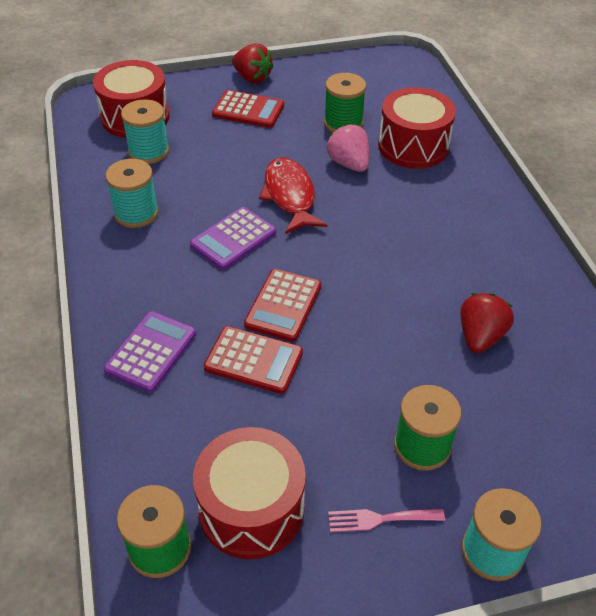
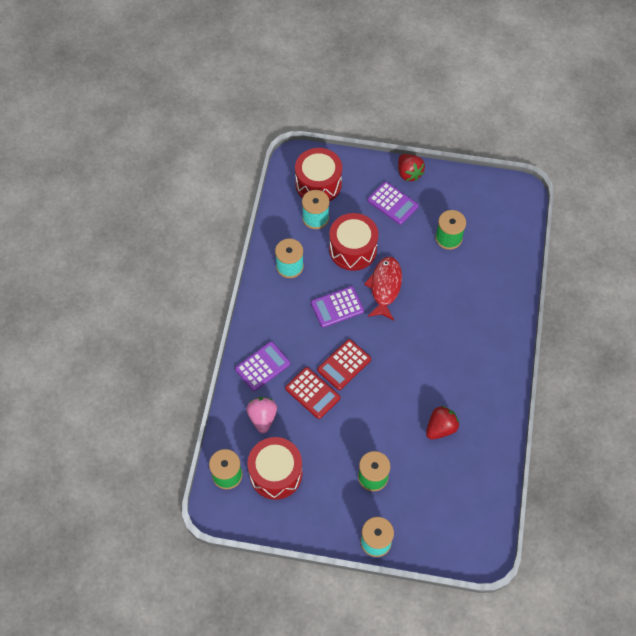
camera: 25 degrees right, 15 degrees up
(248, 110) = (392, 203): red calculator -> purple calculator
(349, 164) = (434, 274): pink strawberry -> pink strawberry (262, 418)
(380, 519) = (332, 504): pink fork -> none
(413, 146) = (483, 275): red drum -> red drum (353, 249)

